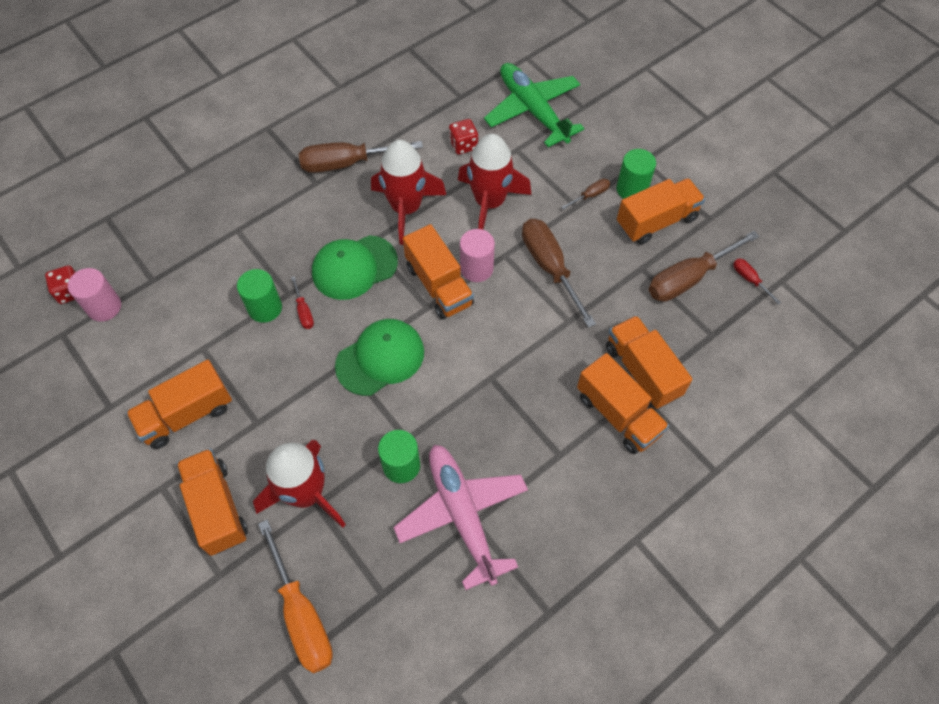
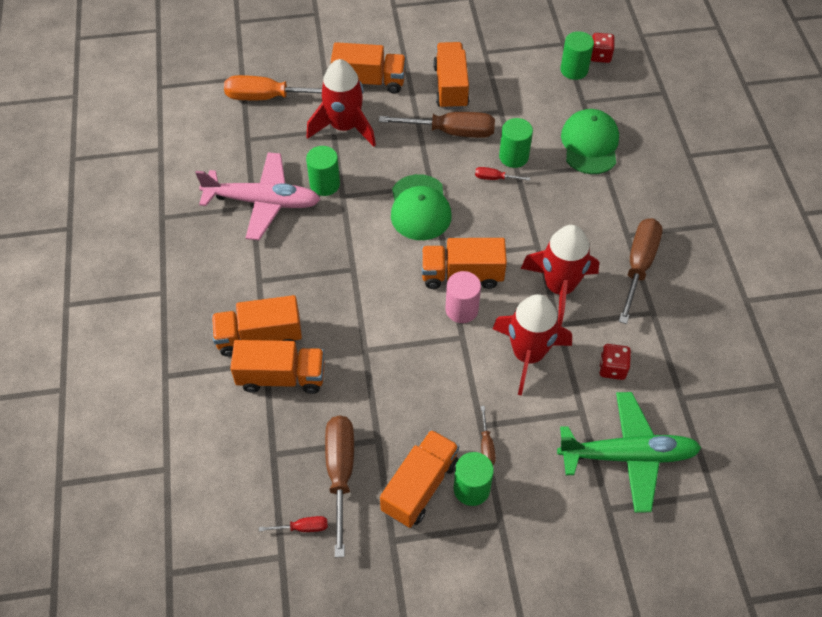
camera: 120 degrees right, 5 degrees down
(104, 307) = (574, 70): pink cylinder -> green cylinder
(354, 267) = (517, 225): green cap -> green cap (590, 144)
(550, 268) = (426, 365): brown screwdriver -> brown screwdriver (451, 132)
(656, 221) = (420, 486): orange truck -> orange truck turned 150 degrees counterclockwise

